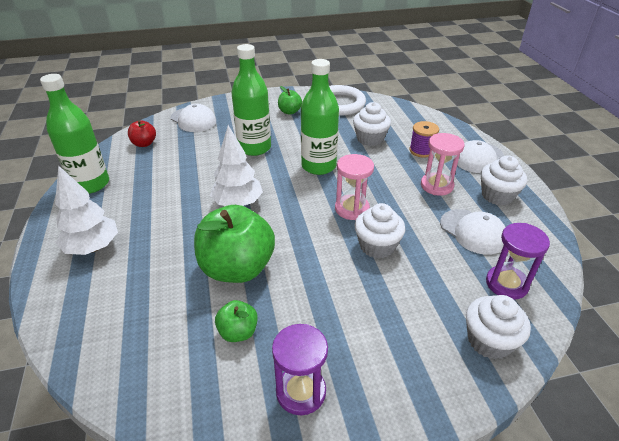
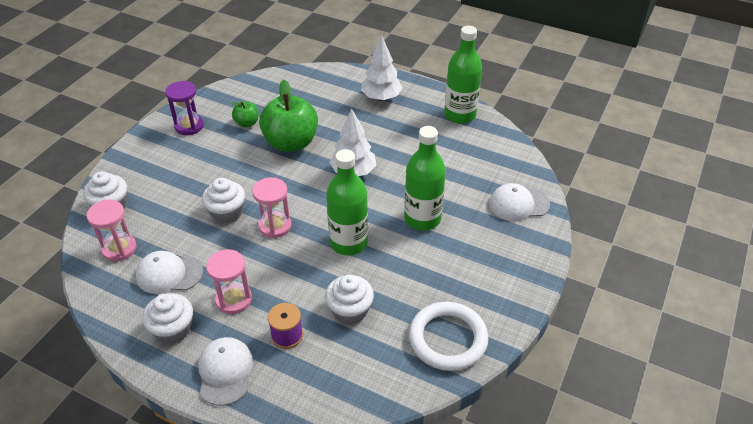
camera: 130 degrees right, 5 degrees up
(144, 144) = (499, 158): red apple -> none
(289, 112) = (469, 283): green apple -> none
(506, 284) = (119, 248): purple hourglass -> pink hourglass

